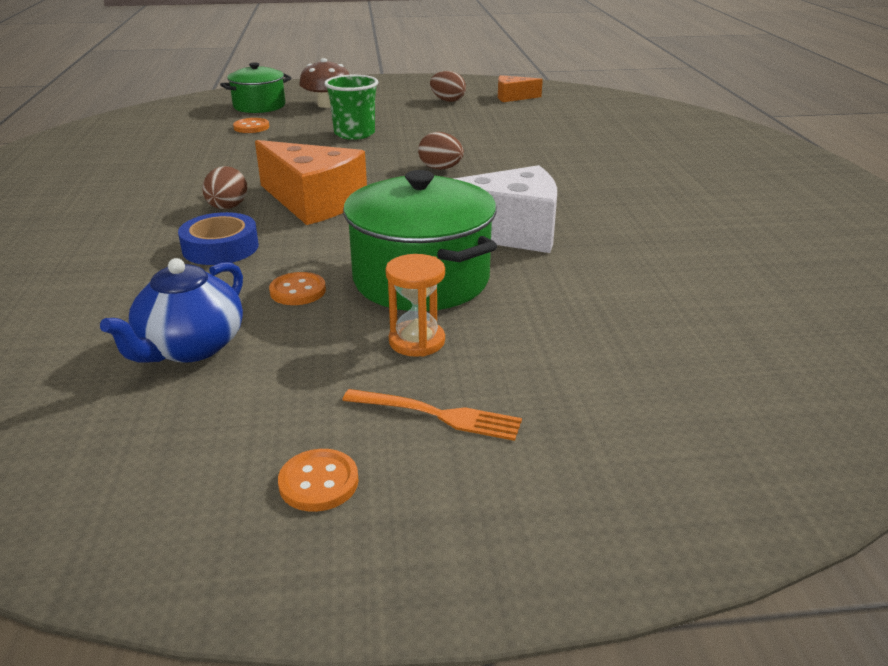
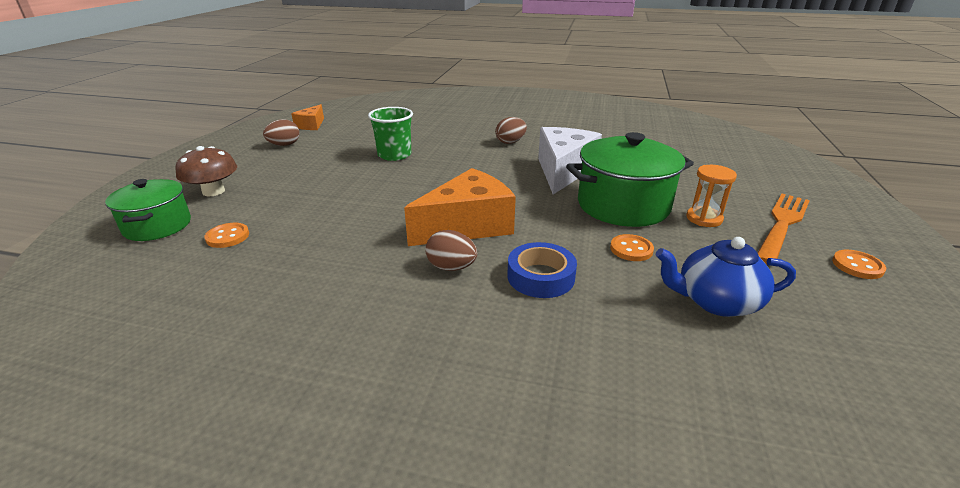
camera: 70 degrees left, 0 degrees up
(190, 347) = (715, 301): blue teapot -> blue teapot turned 135 degrees clockwise
(354, 134) = (319, 190): green cup -> green cup (394, 155)
(437, 415) = (782, 225): orange fork -> orange fork, size x1.59
(440, 169) = (438, 171): brown egg -> brown egg (510, 142)

